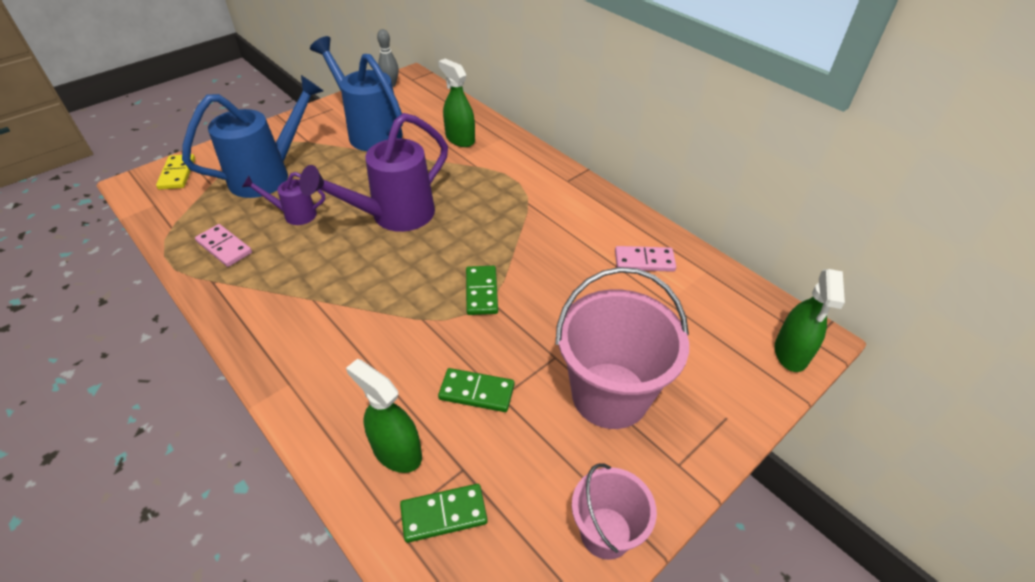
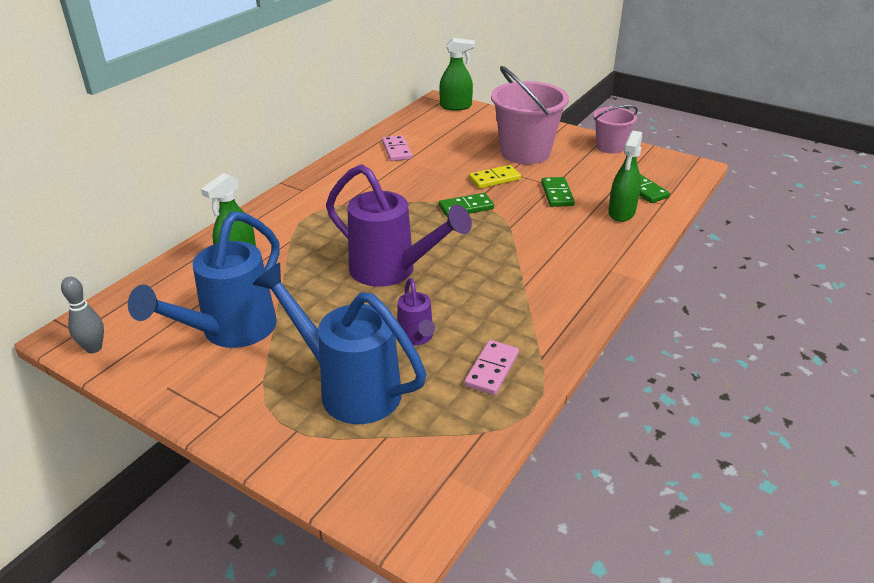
camera: 105 degrees left, 10 degrees down
(177, 174) = (374, 487): yellow domino -> yellow domino (494, 179)

